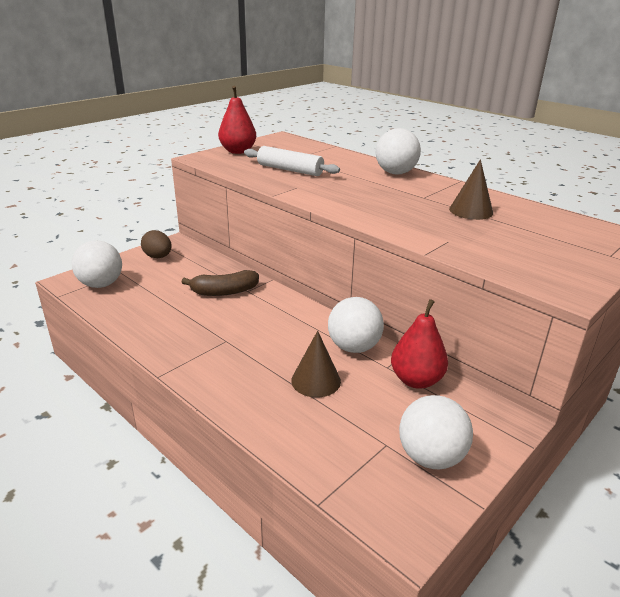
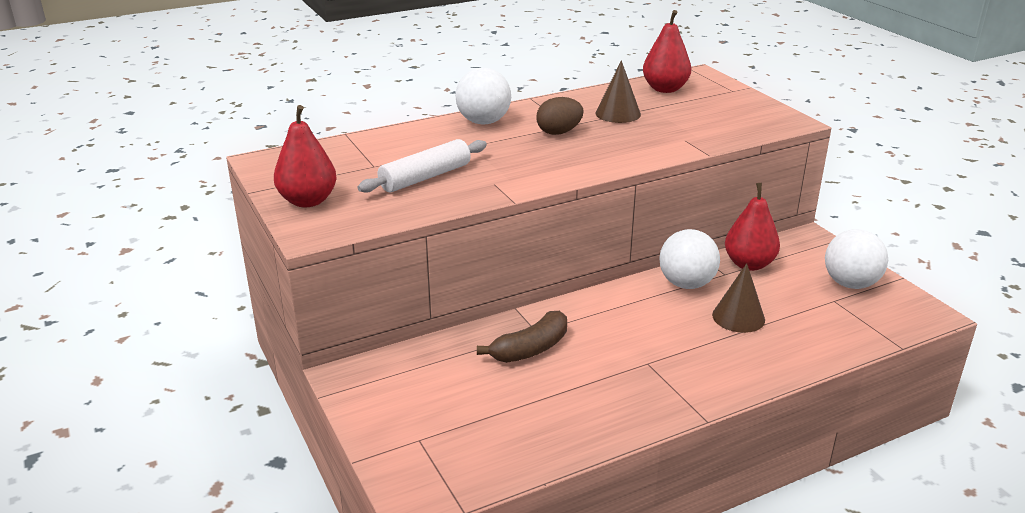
camera: 70 degrees left, 0 degrees up
(101, 284) = (449, 462): white ball -> none
(158, 257) = (387, 397): brown egg -> brown egg (559, 132)
(224, 292) = (530, 349): brown banana -> brown banana turned 45 degrees clockwise
(559, 224) = (665, 89): none -> red pear

